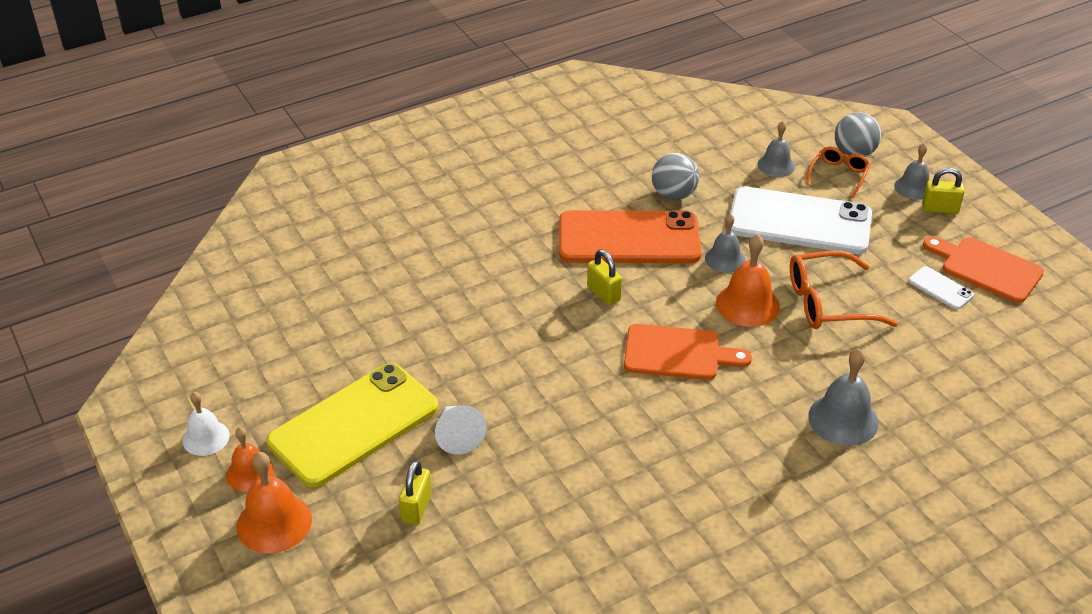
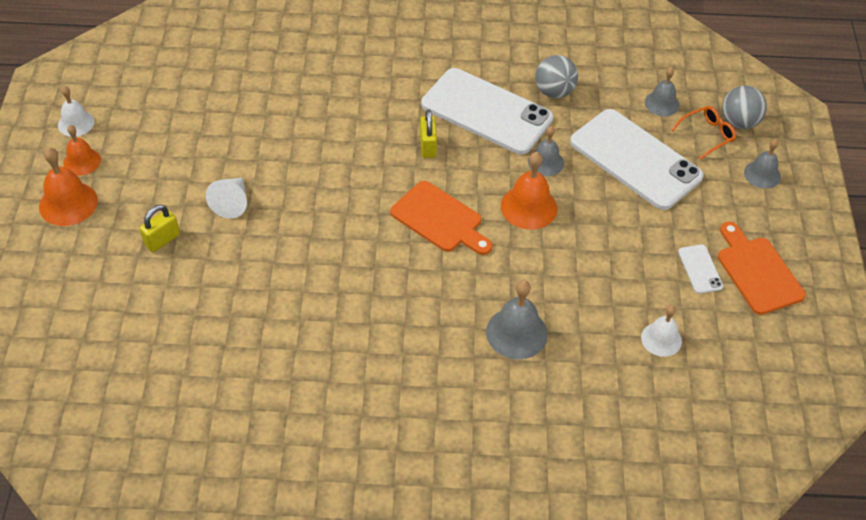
camera: 30 degrees right, 10 degrees up
(354, 425) = (173, 160): yellow phone -> none
(629, 238) = (486, 111): orange phone -> white phone
(827, 303) = (594, 236): orange glasses -> none
(940, 209) = (767, 203): yellow padlock -> none
(966, 362) = (661, 339): none -> white bell

